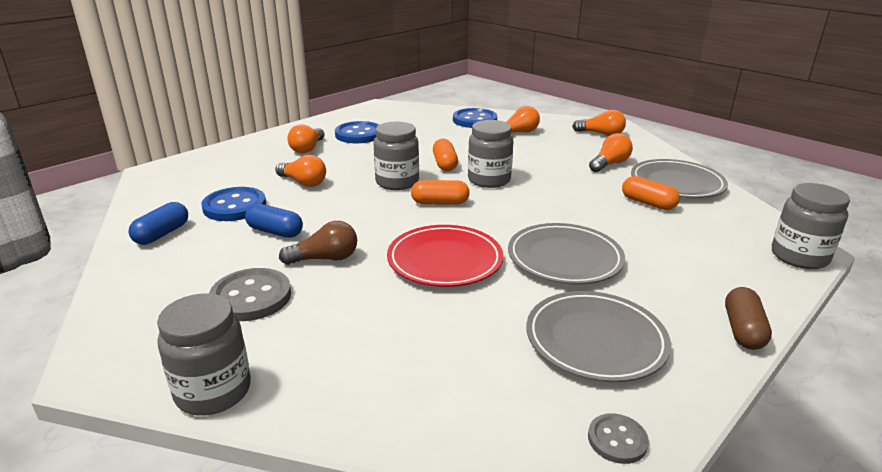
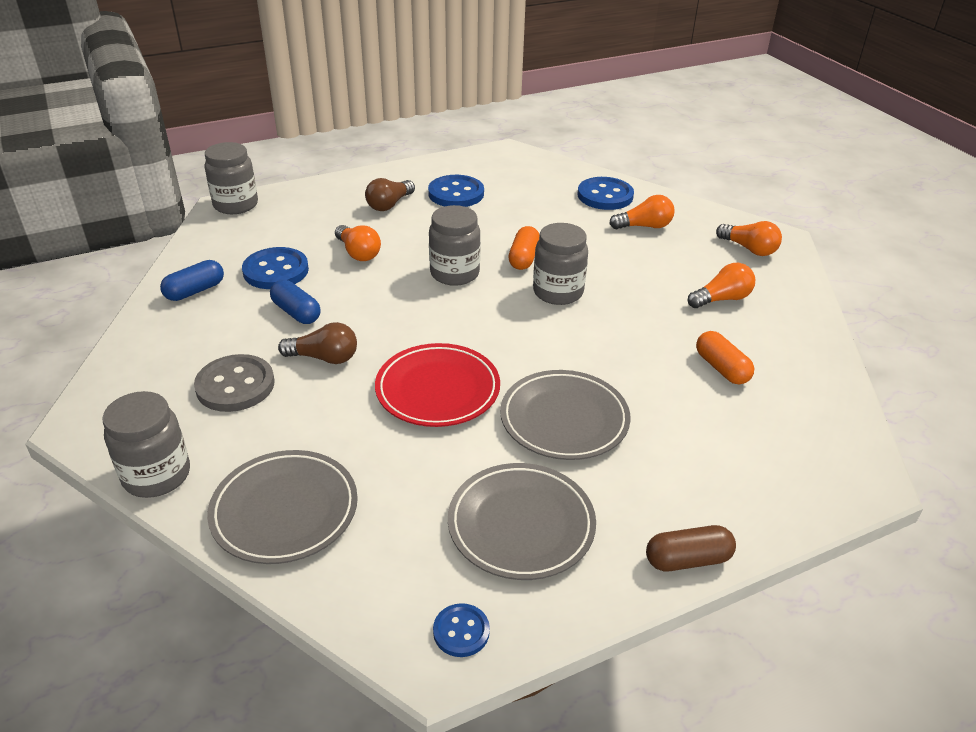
camera: 20 degrees right, 10 degrees up
(307, 148) = (389, 204): orange light bulb -> brown light bulb
(440, 203) = (482, 313): orange capsule -> none
(617, 440) = (461, 631): grey button -> blue button
(677, 183) = (784, 347): grey plate -> grey plate (285, 510)
(743, 330) = (688, 560): brown capsule -> brown capsule turned 45 degrees clockwise
(799, 257) = (845, 489): grey jar -> grey jar (236, 205)

